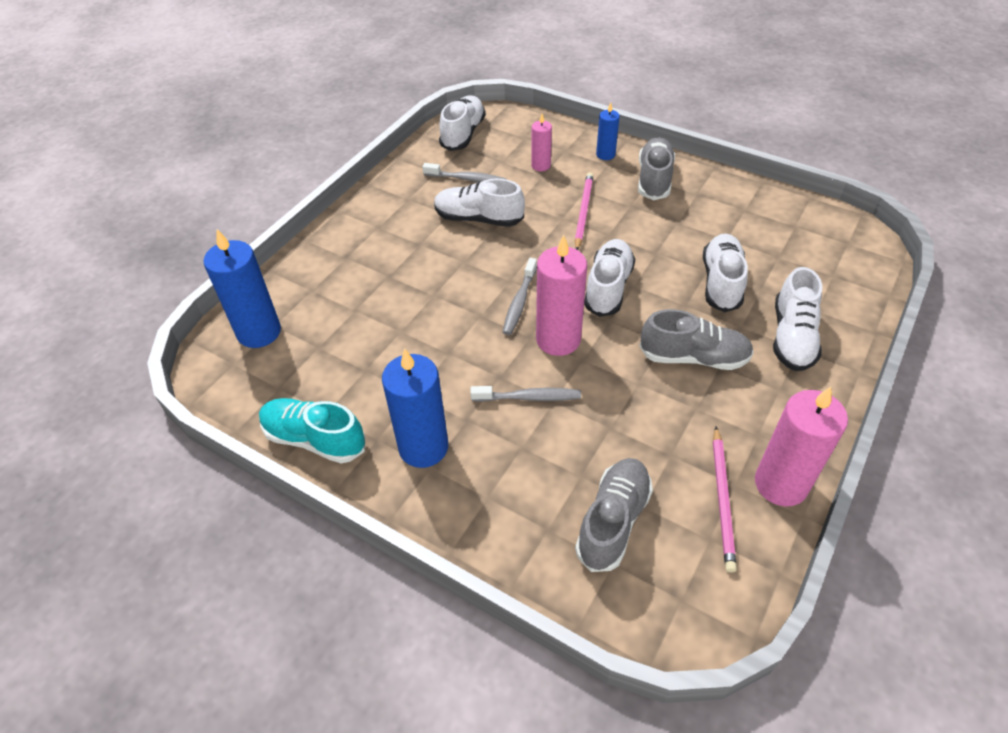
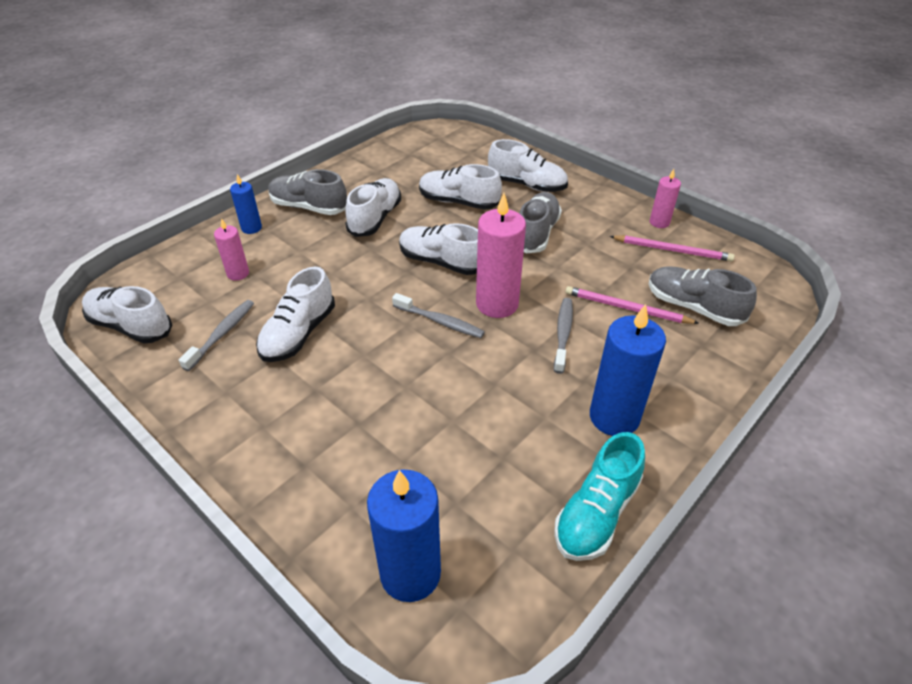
camera: 80 degrees left, 5 degrees down
(583, 212) = (330, 258): pink pencil -> pink pencil (626, 308)
(658, 226) = (375, 218): none -> white shoe
(780, 484) = (659, 222): pink candle -> pink candle, size x0.54

